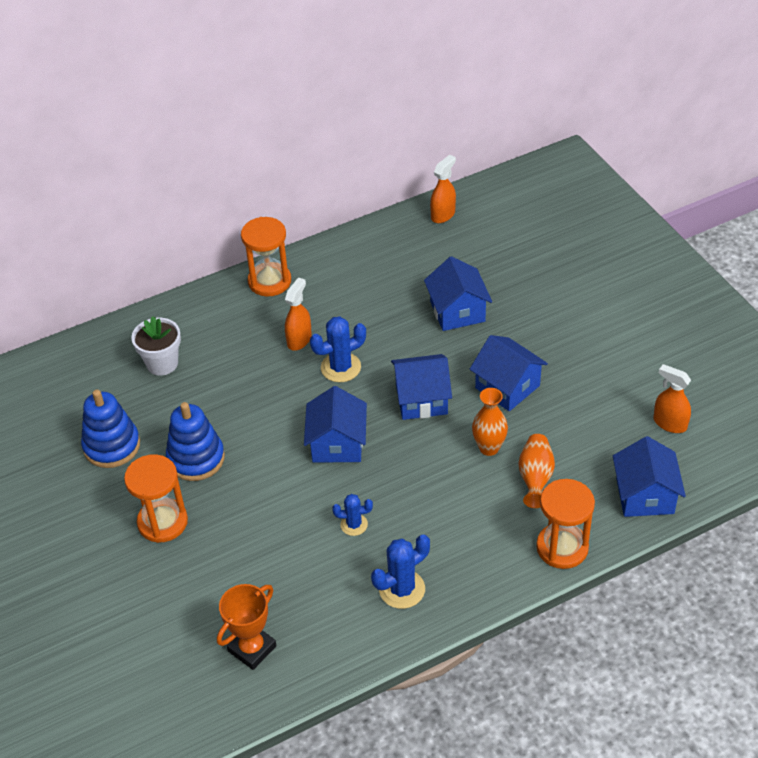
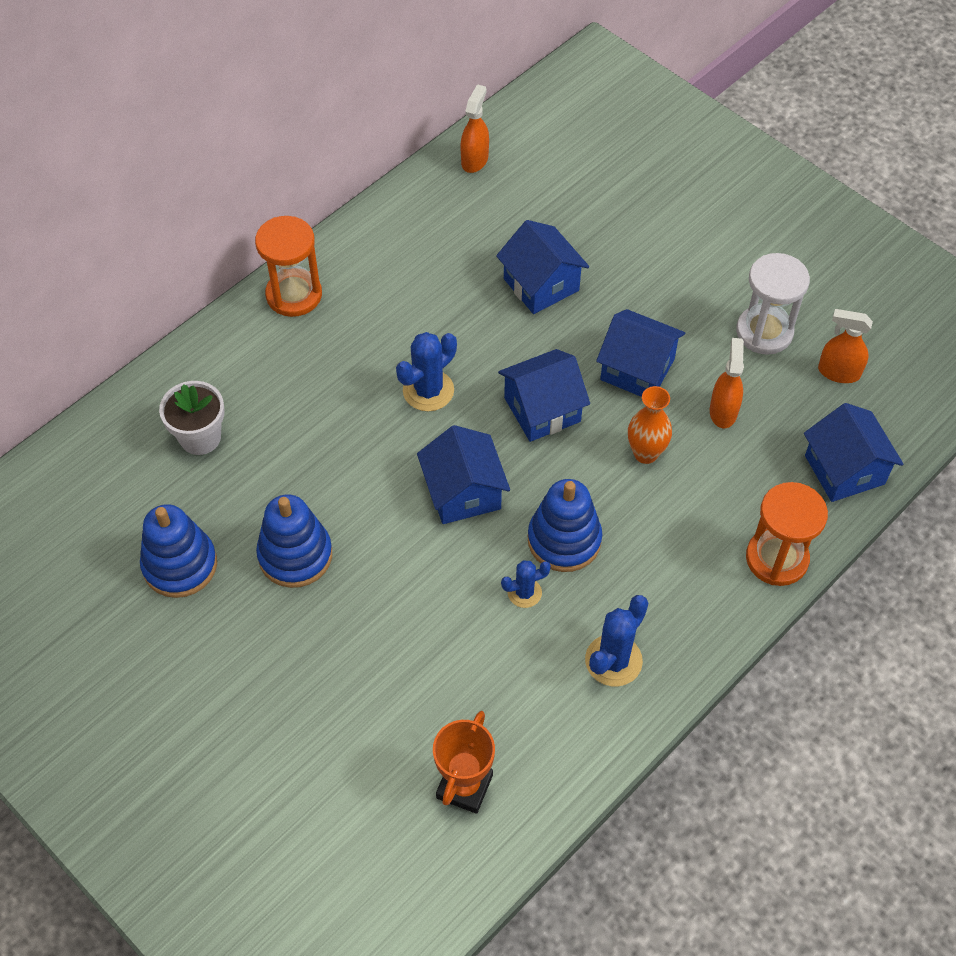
camera: 20 degrees left, 10 degrees up
(162, 522) = (287, 651): orange hourglass -> none
(299, 340) = (362, 365): orange spray bottle -> orange spray bottle (723, 411)
(399, 495) = (564, 540): none -> blue stacking toy
(535, 478) = (713, 479): orange vase -> none
(620, 381) = (764, 332): none -> white hourglass

